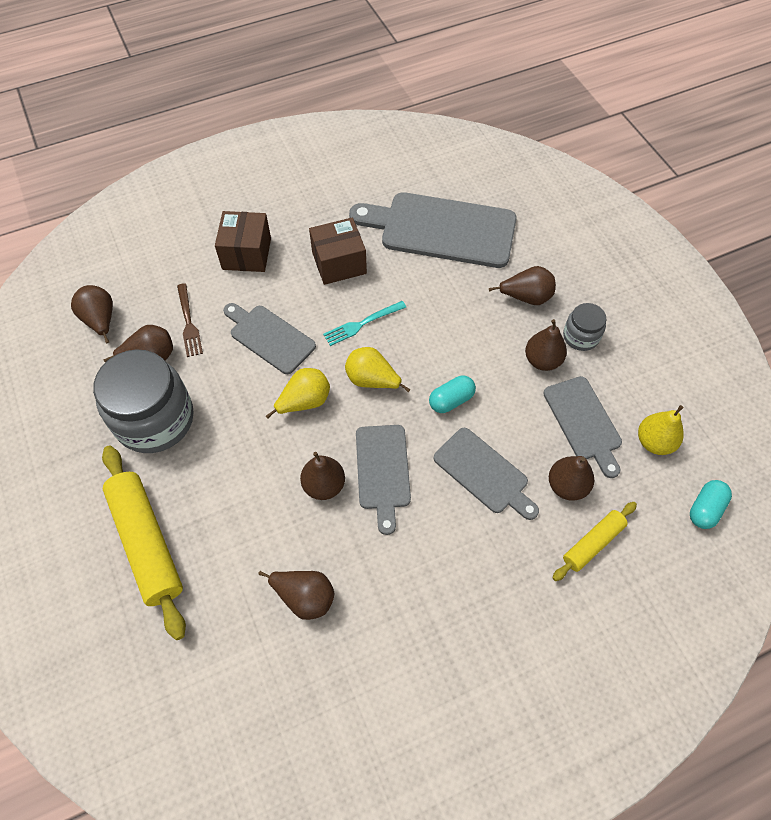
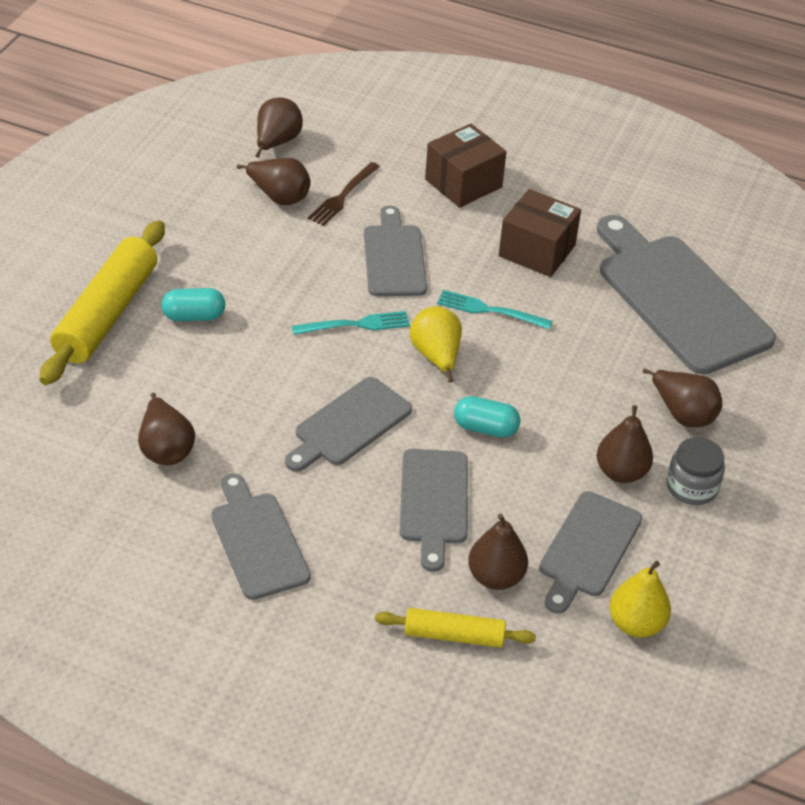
camera: 45 degrees right, 15 degrees down
(155, 419) = (223, 240): grey jar -> none
(304, 402) = (356, 324): yellow pear -> turquoise fork
(324, 485) = (287, 392): brown pear -> none
(431, 599) = (258, 541): none -> grey cutting board
(705, 509) = (605, 714): turquoise capsule -> turquoise capsule (194, 316)

